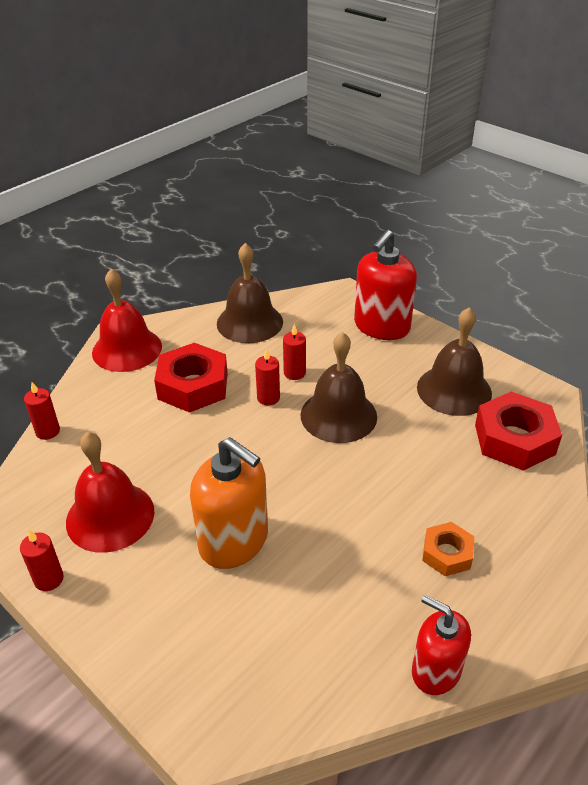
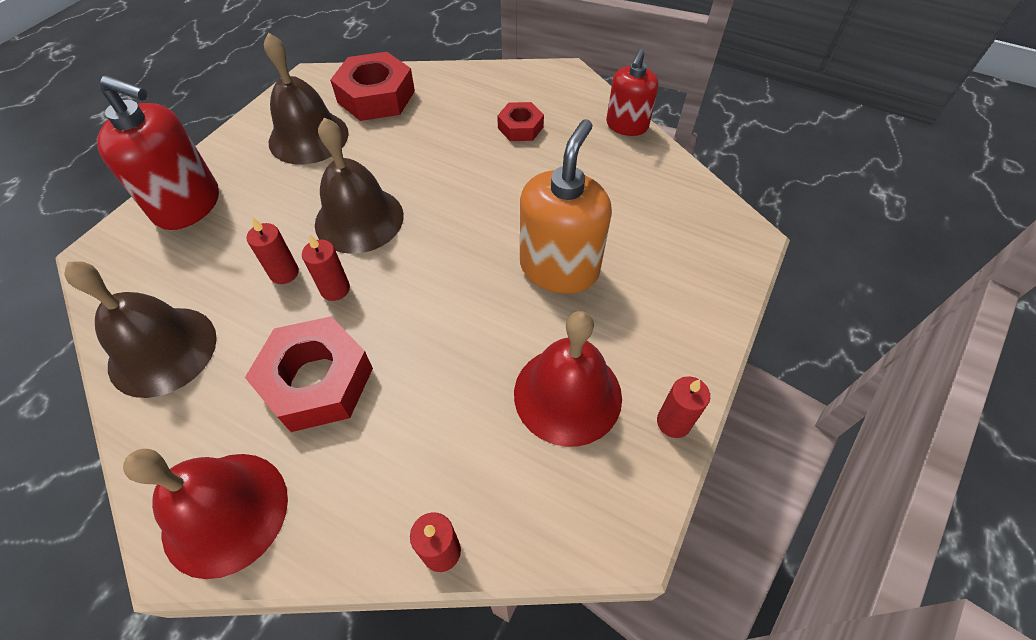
camera: 105 degrees left, 15 degrees up
(447, 553) = (520, 127): orange nut -> red nut

